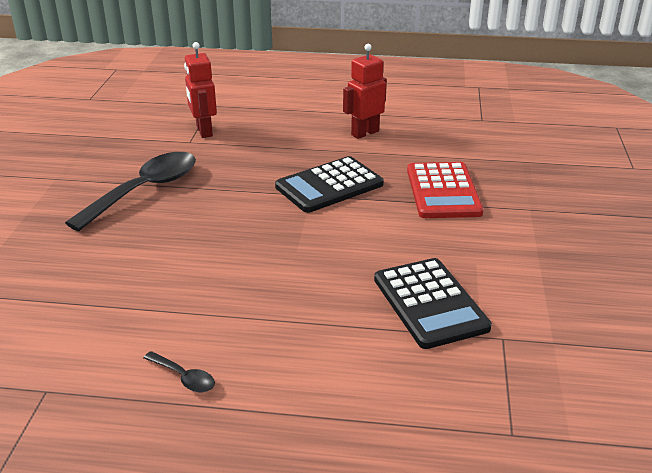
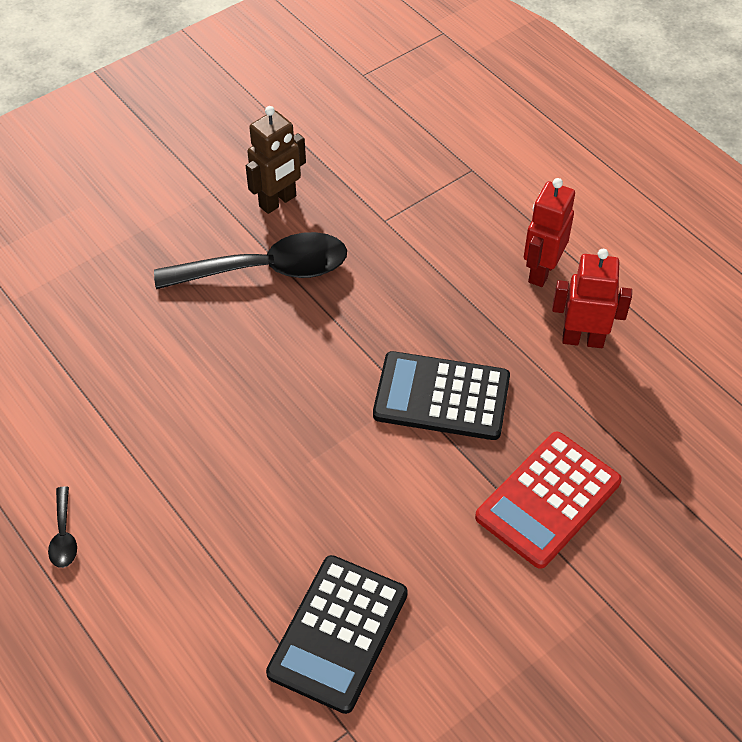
camera: 45 degrees right, 20 degrees up
(109, 162) = (278, 201): none -> brown robot
(204, 131) = (416, 213): red robot -> red robot (541, 271)

